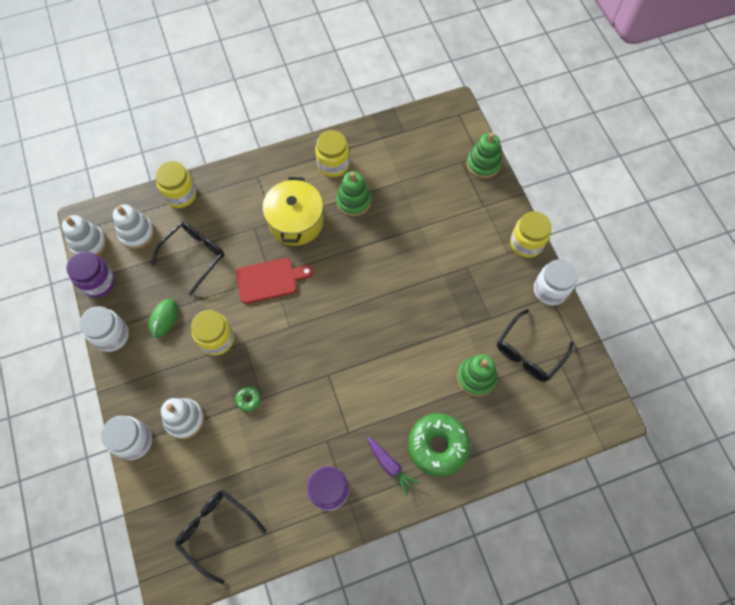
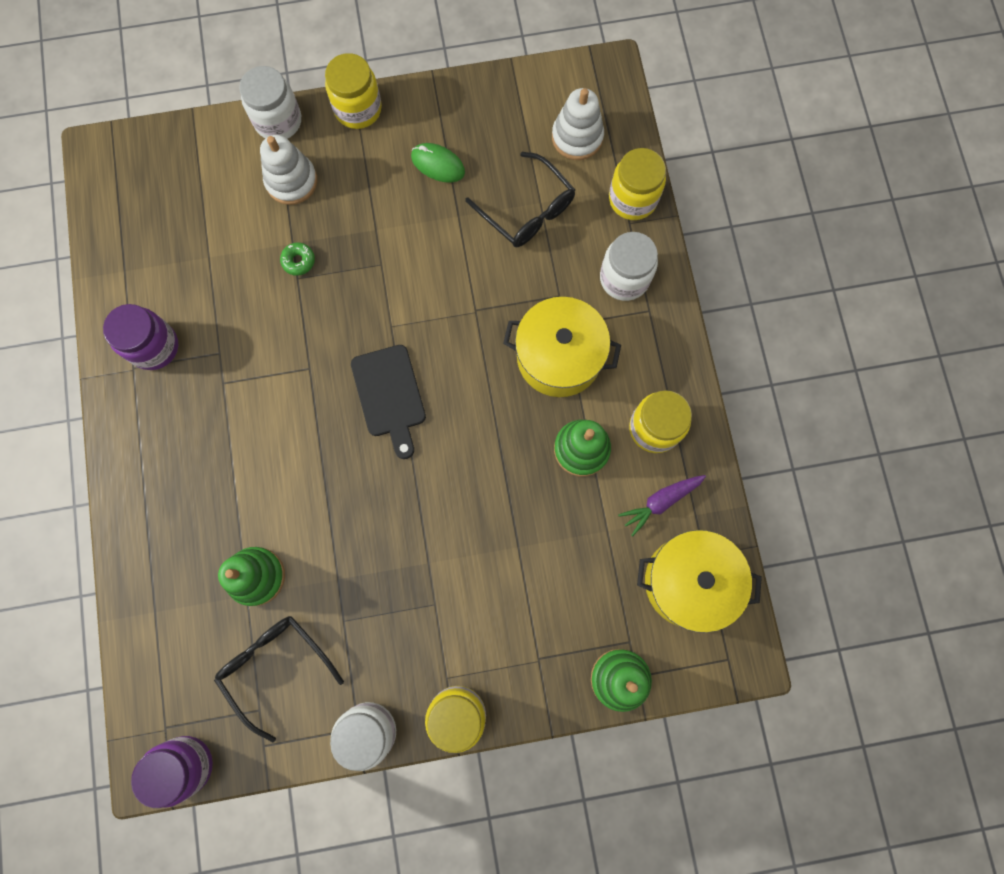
camera: 100 degrees right, 10 degrees up
(89, 243) = (571, 76): white stacking toy -> none
(98, 282) = (508, 87): purple jar -> purple jar (186, 764)
(112, 335) = (426, 100): white jar -> white jar (624, 278)
(216, 530) = (144, 207): black glasses -> none
(217, 339) = (393, 229): yellow jar -> yellow jar (358, 109)
(270, 280) = (469, 308): red cutting board -> none
(338, 318) = (390, 395): none -> black cutting board
(390, 466) = (164, 430): purple carrot -> purple carrot (660, 502)
(420, 137) = (689, 582): none -> yellow pot
(438, 446) = (174, 499): green donut -> none

